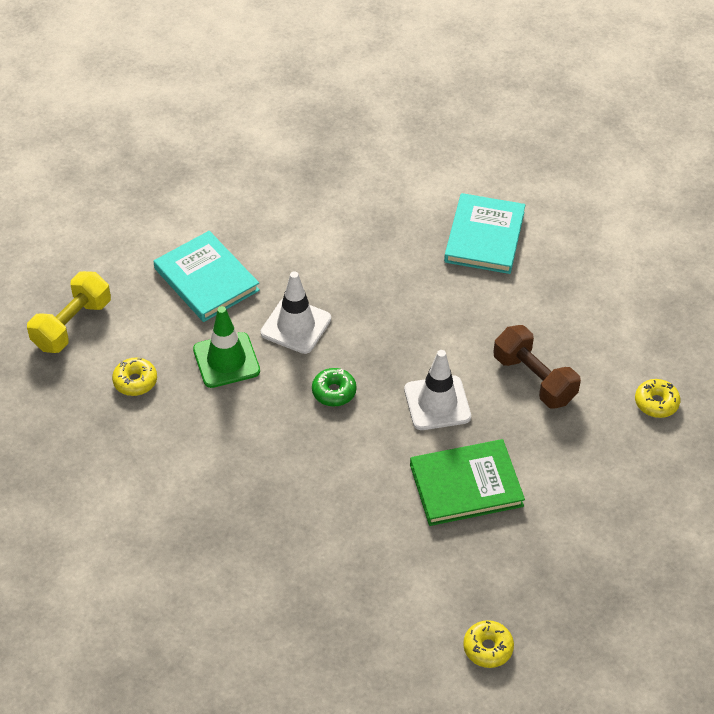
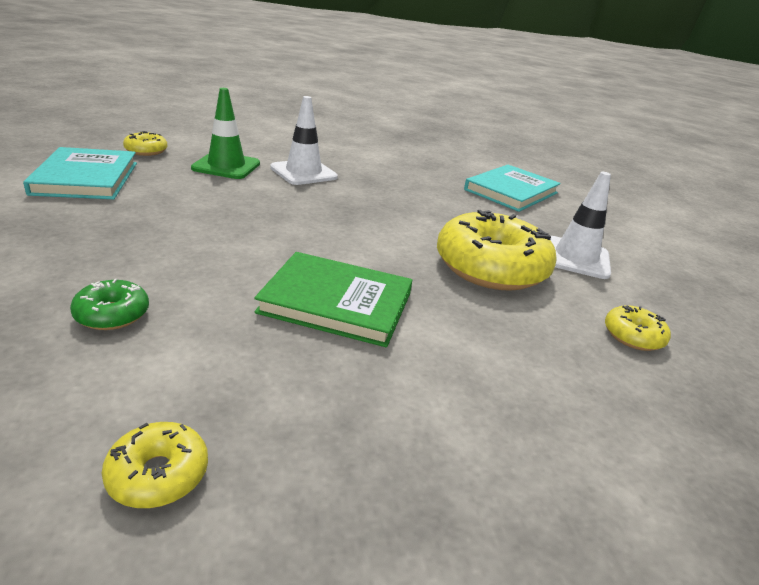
camera: 25 degrees right, 20 degrees down
(72, 325) = (152, 124): yellow dumbbell -> none
(206, 279) = (270, 140): turquoise book -> turquoise book (86, 178)
(334, 392) = (286, 206): green donut -> green donut (112, 314)
(437, 403) = (373, 244): white traffic cone -> white traffic cone (575, 258)
(534, 379) = (491, 267): brown dumbbell -> yellow donut

